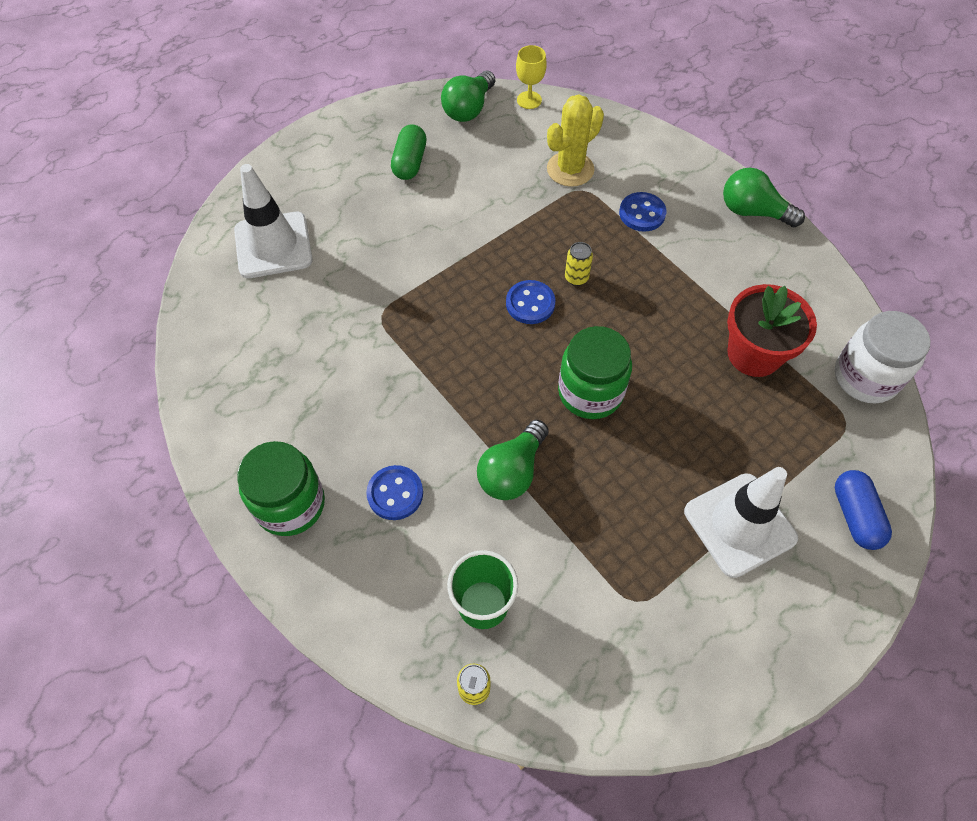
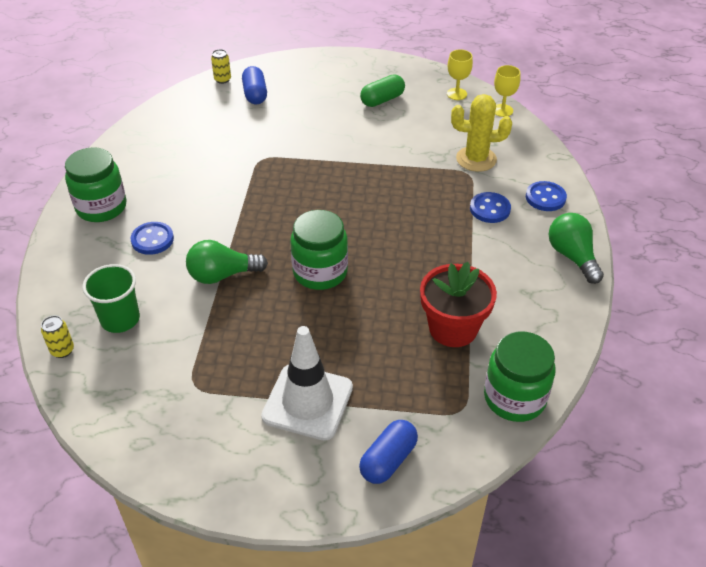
camera: 45 degrees right, 15 degrees down
(273, 245) = (255, 94): white traffic cone -> blue capsule
(468, 109) = (456, 94): green light bulb -> yellow goblet
(530, 303) = (350, 207): blue button -> blue button (545, 198)
(576, 278) = (397, 213): yellow can -> yellow can (222, 79)
(865, 377) = (514, 398): white jar -> green jar

